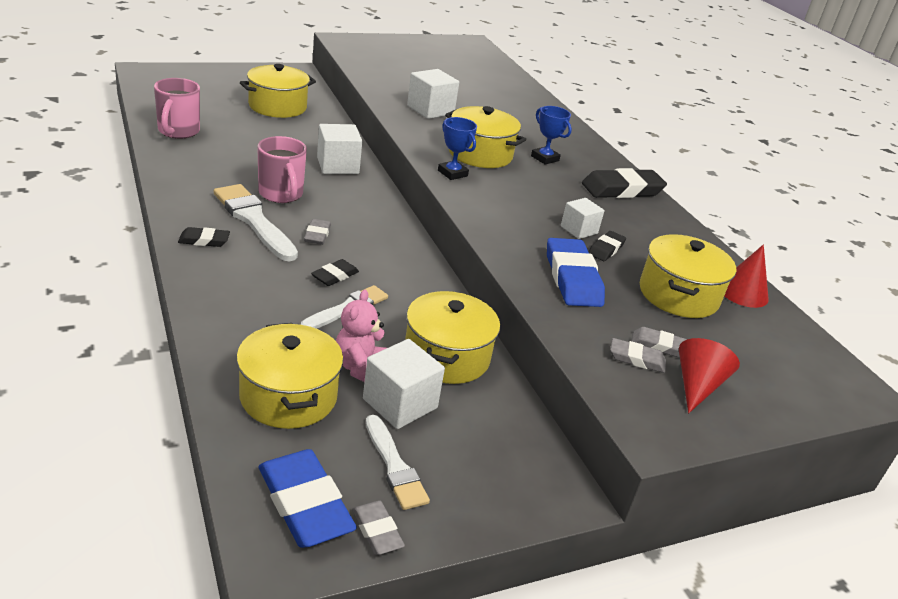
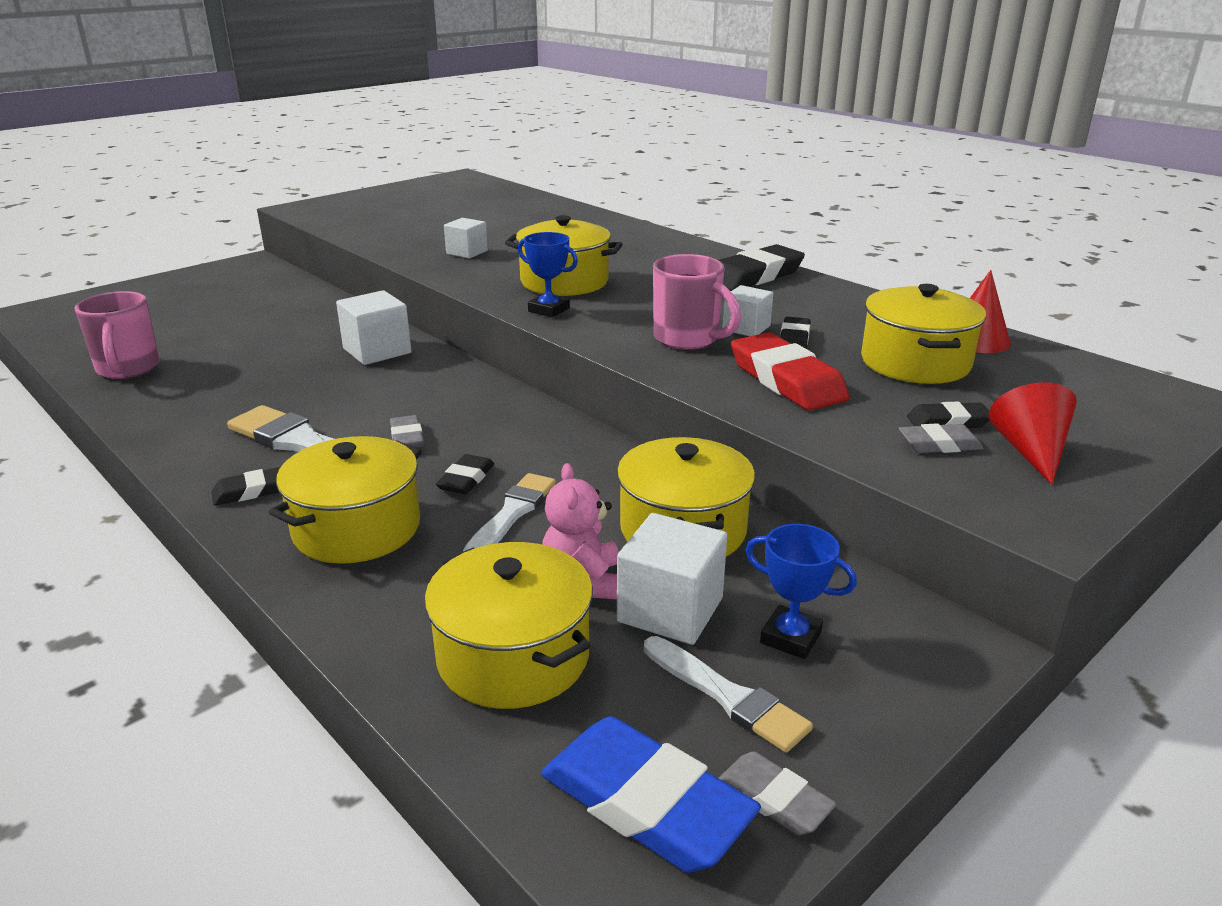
camera: 15 degrees left, 5 degrees down
(277, 106) = (251, 307): yellow pot -> yellow pot (357, 528)
(281, 195) = (325, 404): pink mug -> pink mug (688, 339)
(430, 110) = (467, 252): white cube -> white cube, size x0.64
(545, 158) = (642, 267): blue trophy -> blue trophy (790, 637)
(572, 278) = (786, 380): blue eraser -> red eraser
(659, 345) = (948, 422): grey eraser -> black eraser

